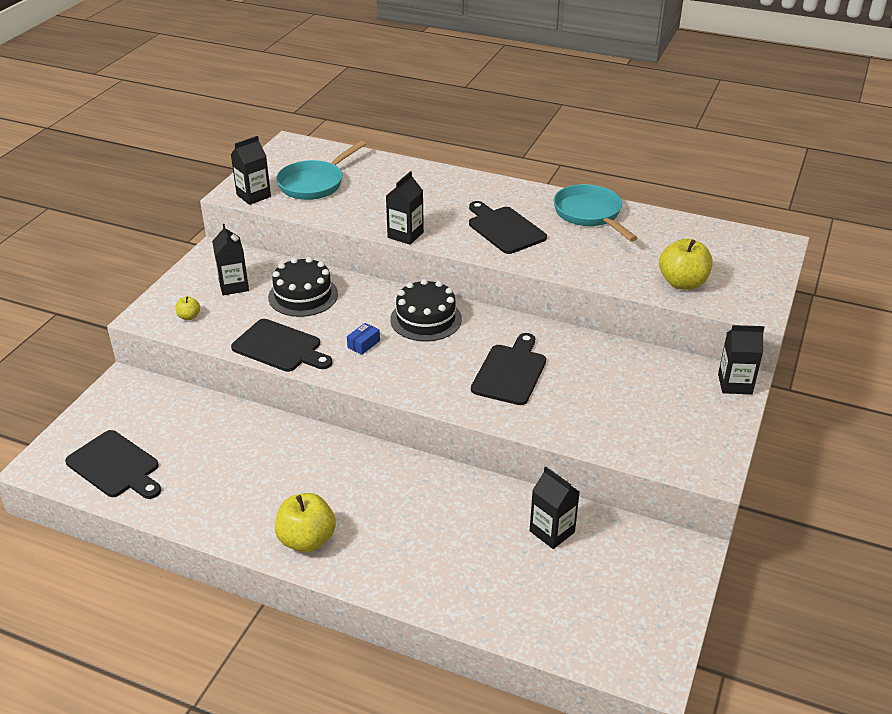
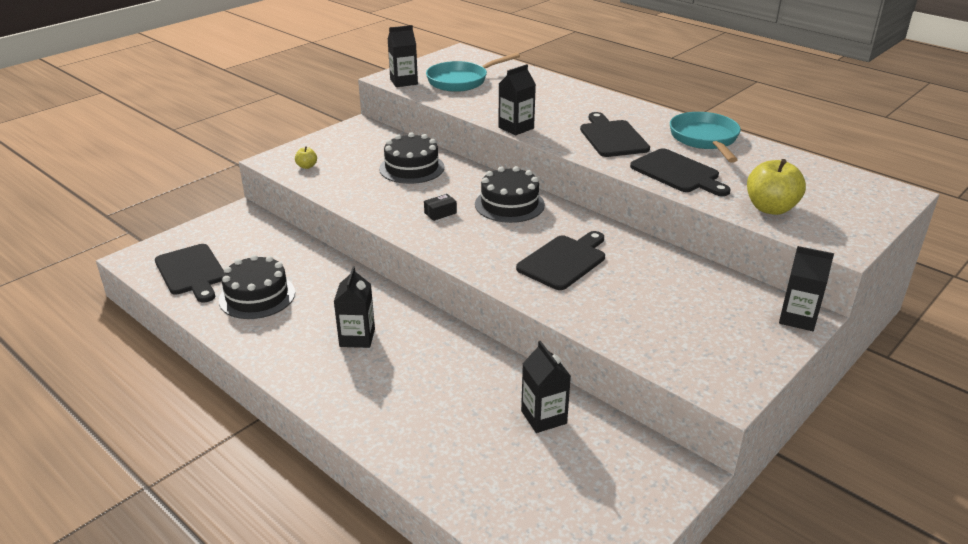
camera: 20 degrees right, 5 degrees down
(206, 477) = (257, 296): none -> black cake
(234, 286) = (358, 151): black carton -> black carton (357, 337)
(280, 347) = (366, 202): black cutting board -> black cutting board (677, 173)
(307, 540) = (309, 366): yellow apple -> none
(363, 344) = (440, 213): blue box -> black box

